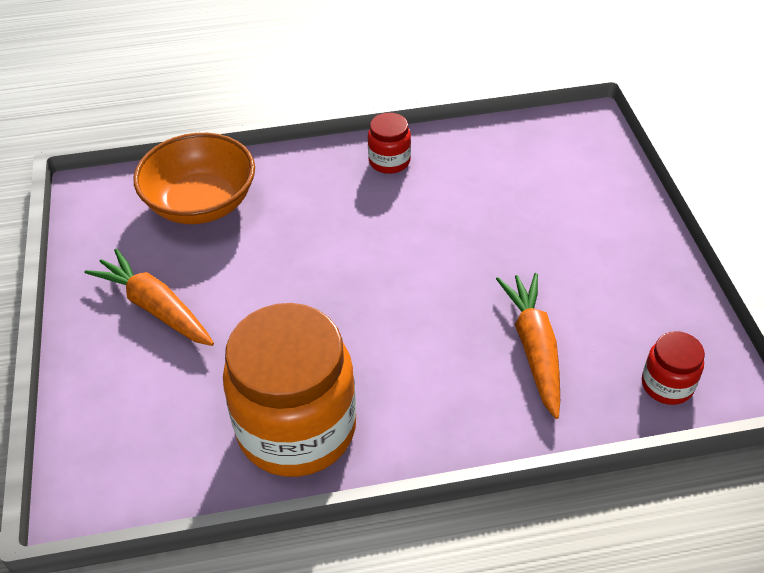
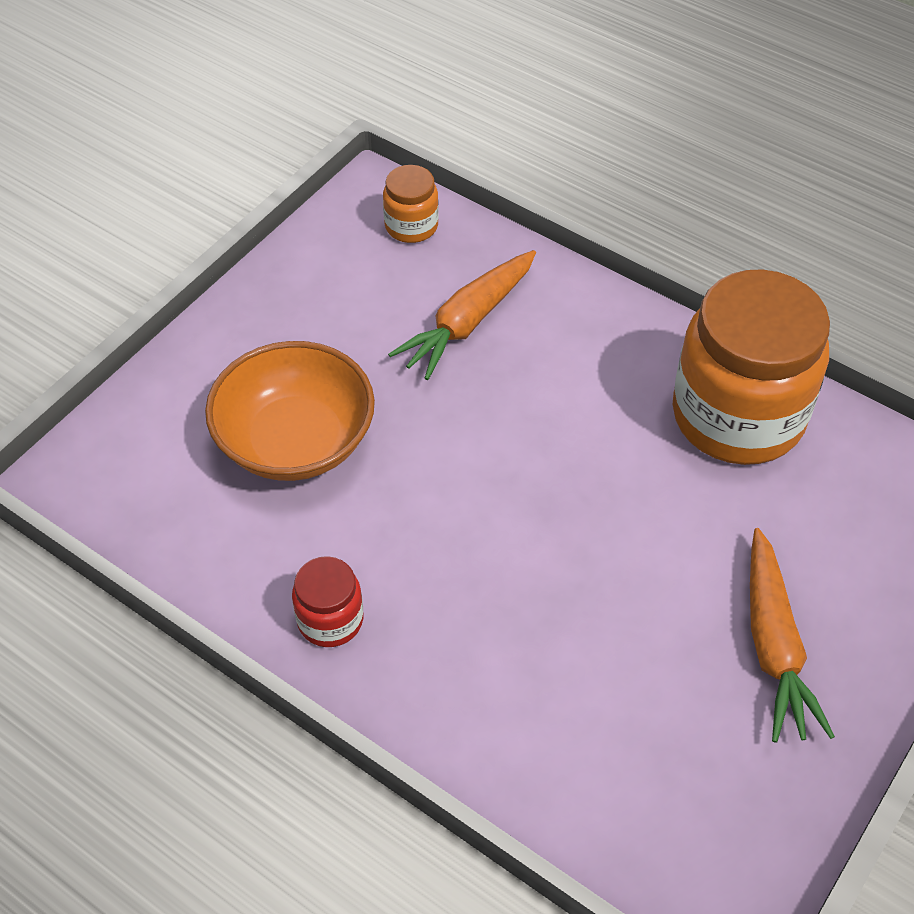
camera: 135 degrees left, 5 degrees up
(201, 203) = (604, 756): orange bowl -> orange bowl (295, 441)
(667, 385) = (411, 226): red jar -> orange jar

